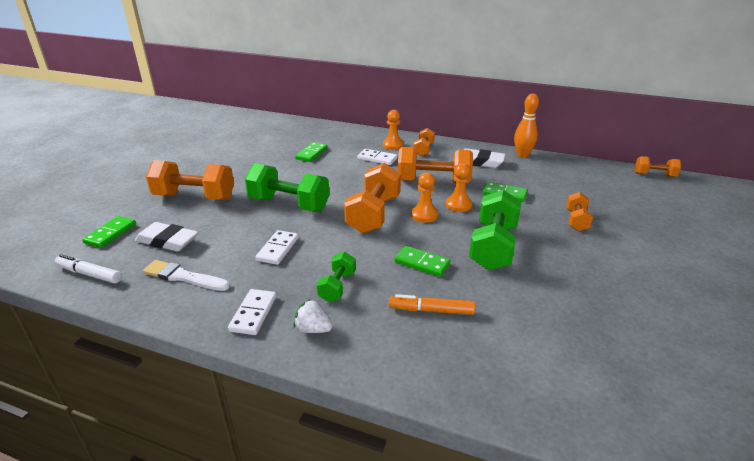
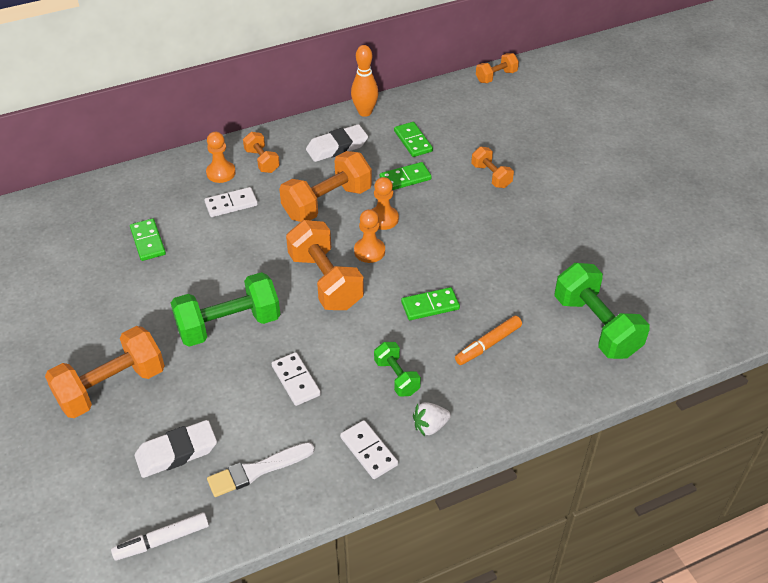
camera: 45 degrees left, 15 degrees up
(111, 234) = (99, 492): green domino -> green domino (413, 141)
(493, 247) = (462, 249): green dumbbell -> green dumbbell (596, 326)

